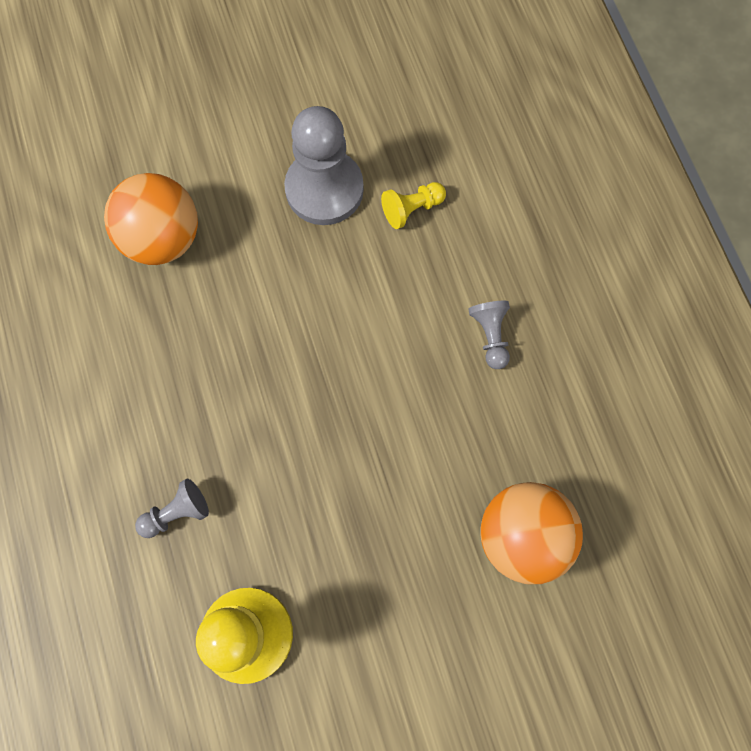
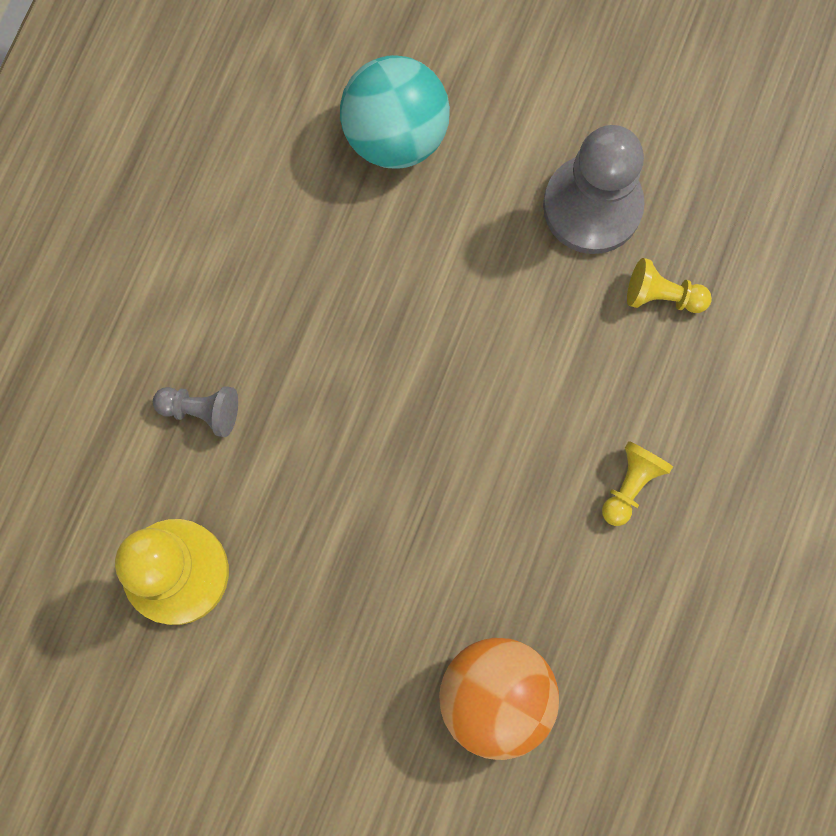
camera: 40 degrees right, 5 degrees up
(163, 238) = (395, 134): orange ball -> turquoise ball
(490, 336) = (630, 484): grey pawn -> yellow pawn

